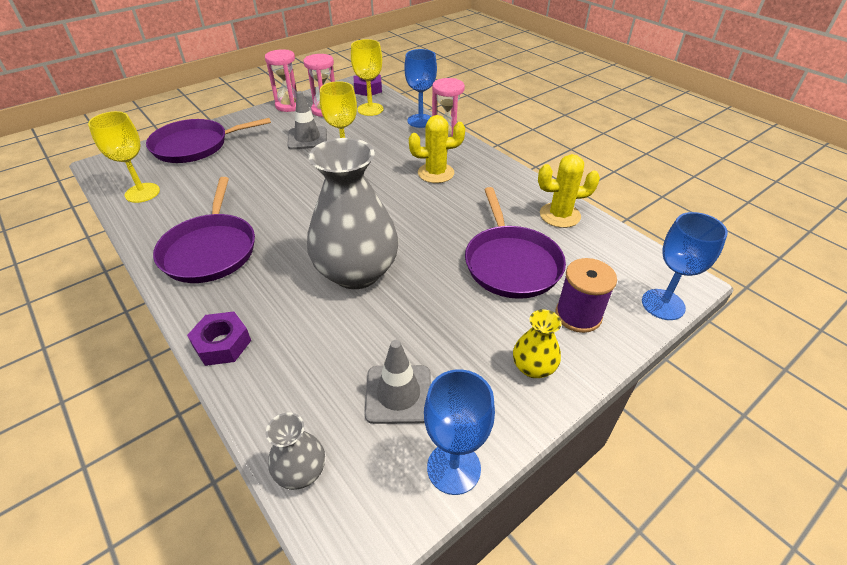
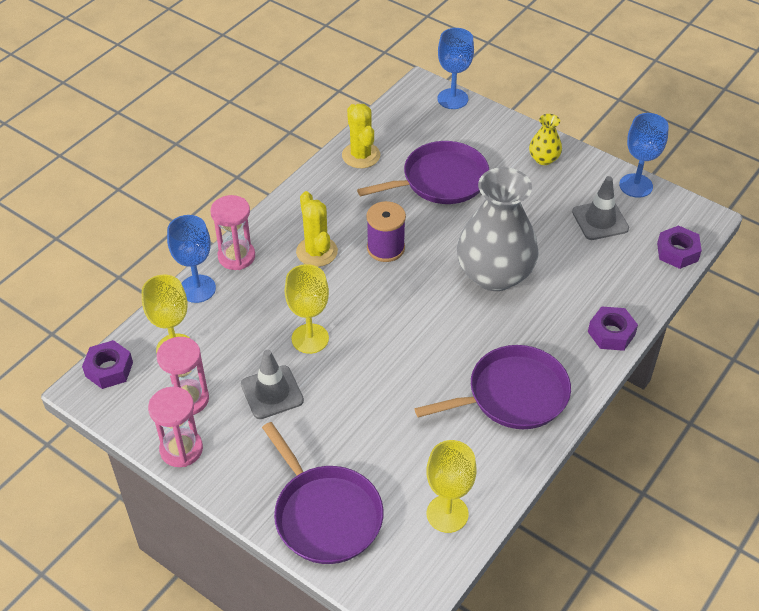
camera: 105 degrees left, 5 degrees up
(301, 471) = (677, 252): grey vase -> purple nut
(578, 315) = (484, 140): purple spool -> purple spool (385, 248)

